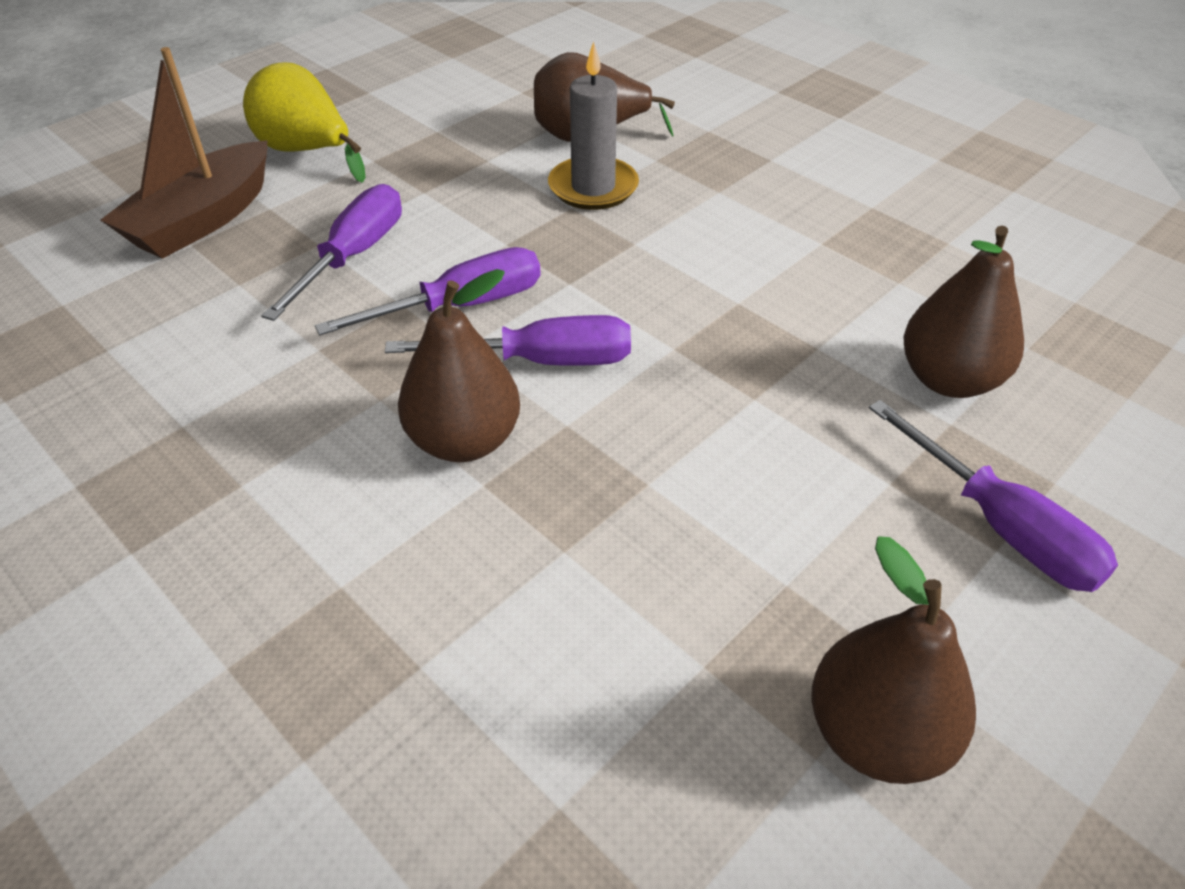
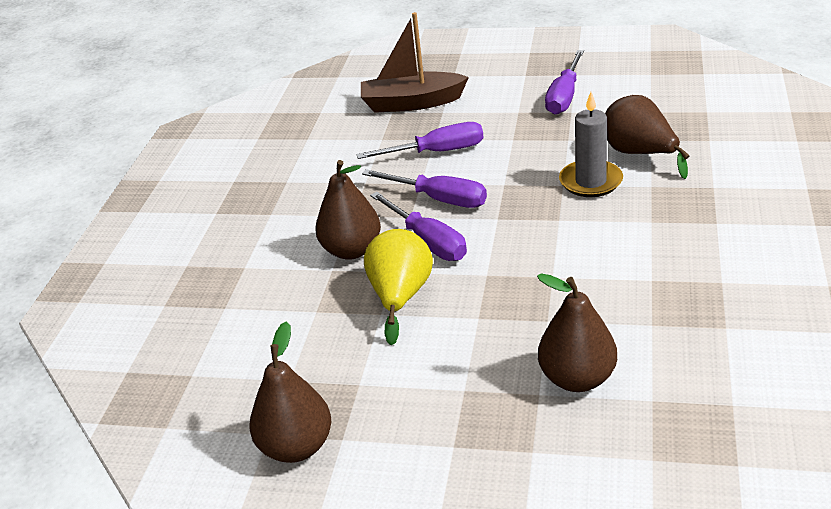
camera: 60 degrees right, 10 degrees down
(307, 151) = (498, 92): yellow pear -> yellow pear (400, 297)
(1001, 526) = (472, 442): purple screwdriver -> purple screwdriver (564, 96)

